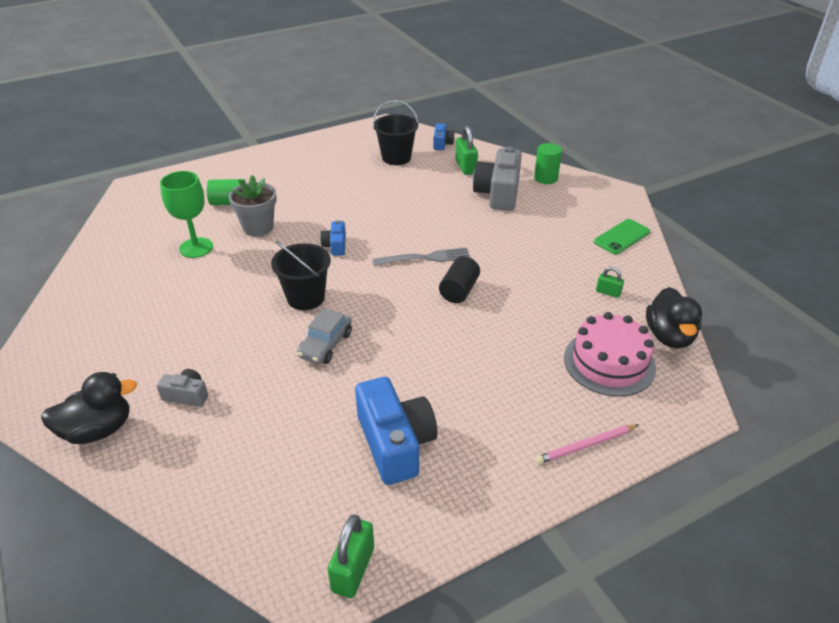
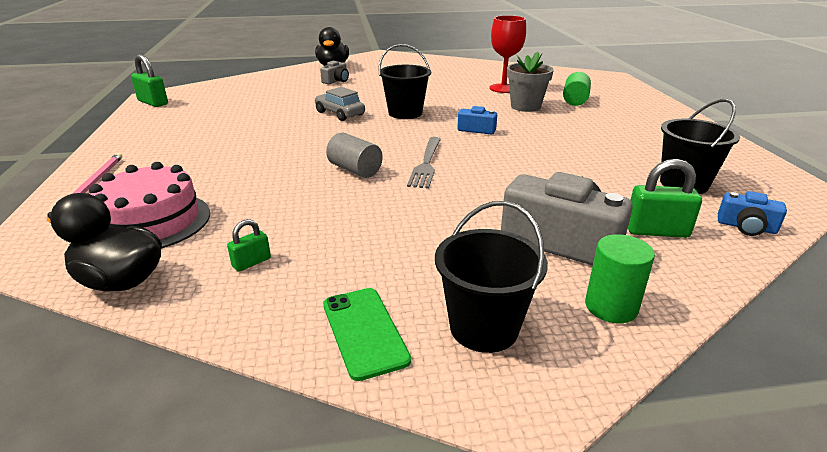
camera: 110 degrees right, 10 degrees down
(196, 248) = (503, 88): green goblet -> red goblet
(395, 443) = (216, 121): blue camera -> none
(459, 290) = (355, 170): black cylinder -> grey cylinder
(589, 207) = (484, 328): none -> black bucket

